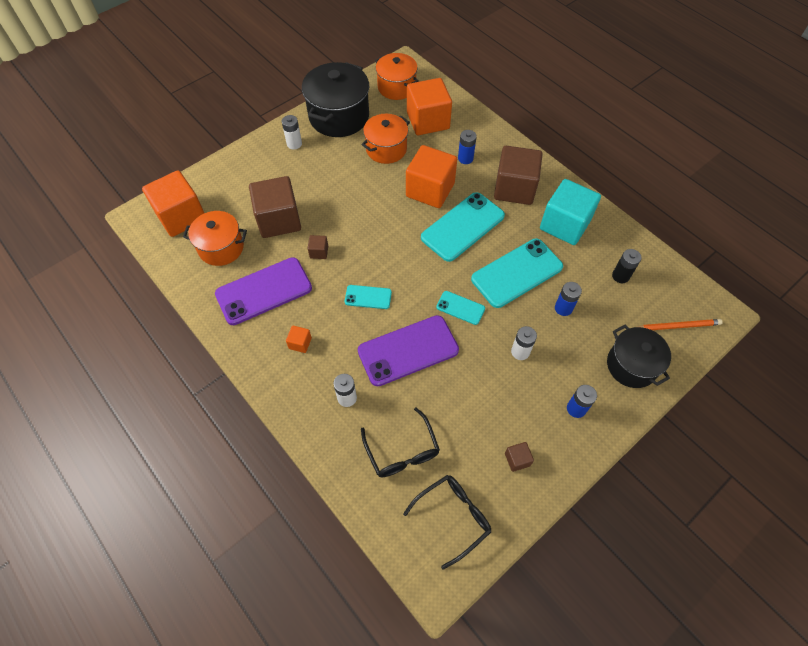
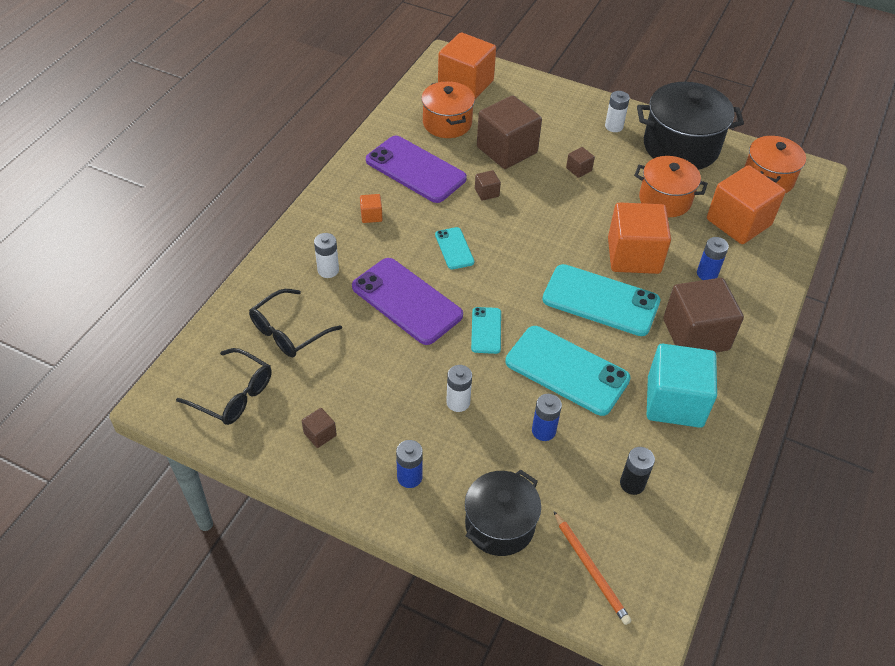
camera: 65 degrees right, 10 degrees down
(327, 184) = (579, 169): none -> brown cube

